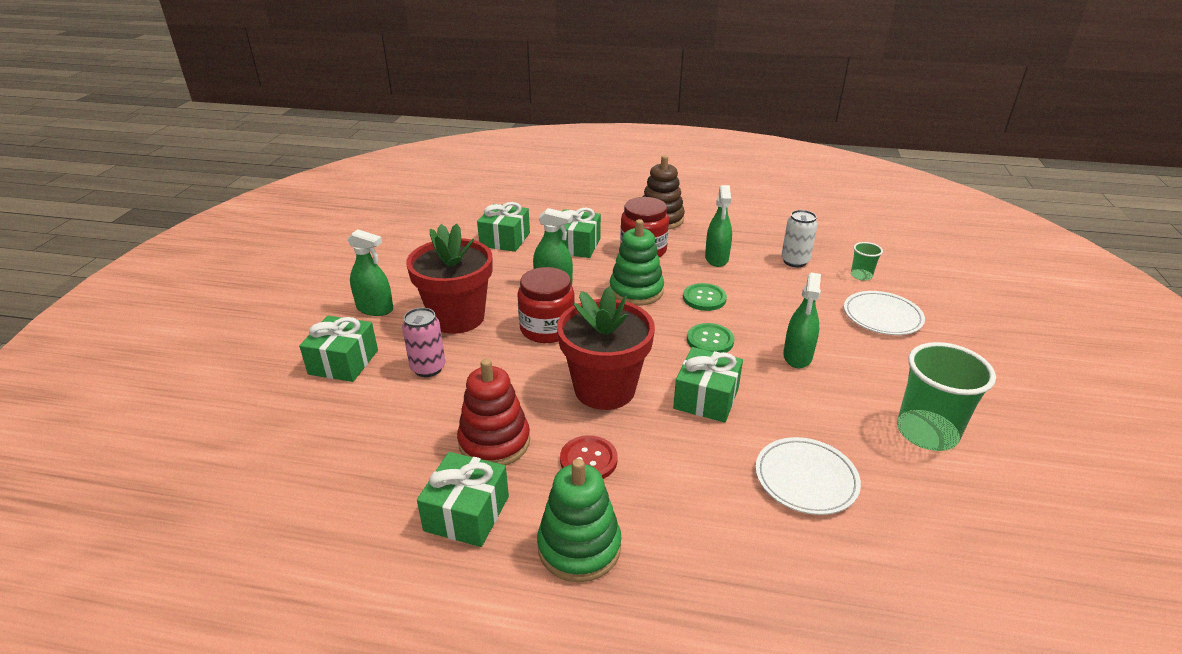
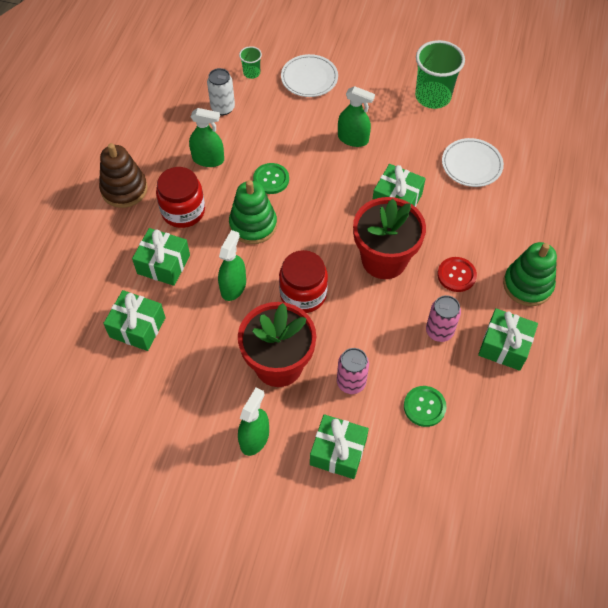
camera: 85 degrees left, 25 degrees up
(494, 442) = (439, 331): red stacking toy -> pink can
(710, 340) = (329, 186): green button -> green button (424, 407)

